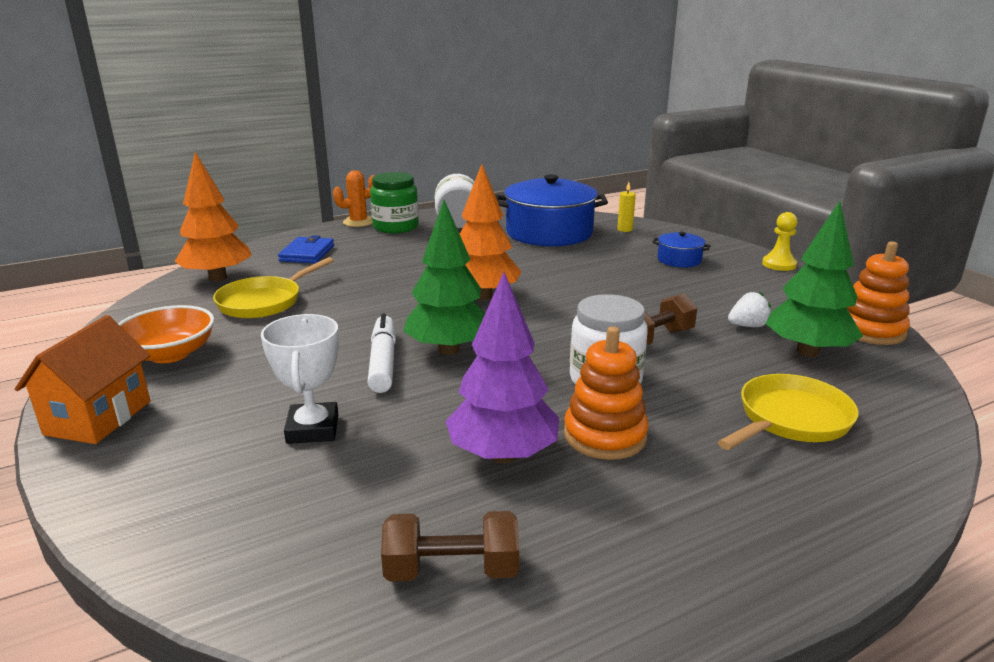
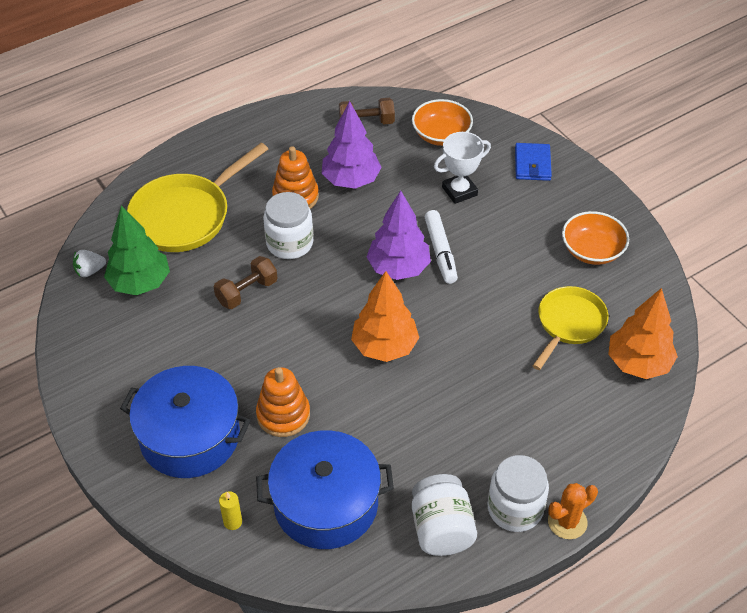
camera: 175 degrees right, 25 degrees up
(98, 418) = (586, 191): orange house -> none
(290, 529) = (441, 135): none -> orange bowl
(307, 253) = (583, 424): blue wallet -> blue wallet (532, 164)
(313, 429) = (459, 191): white trophy -> white trophy turned 75 degrees clockwise
(396, 227) = (515, 508): green jar -> white jar
(448, 350) = (398, 268): green tree -> purple tree
(679, 260) = (190, 436): blue pot -> blue pot, size x2.19
(747, 326) = (169, 314): white strawberry -> white strawberry (90, 271)
(779, 264) = (89, 432): yellow pawn -> none
(790, 419) = (185, 215): yellow pan -> yellow pan, size x1.54
(870, 330) = (75, 314): orange stacking toy -> orange stacking toy (283, 415)

